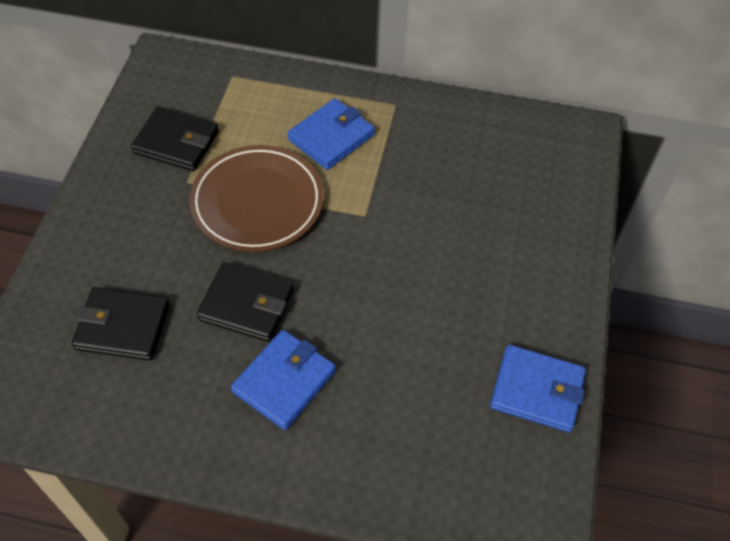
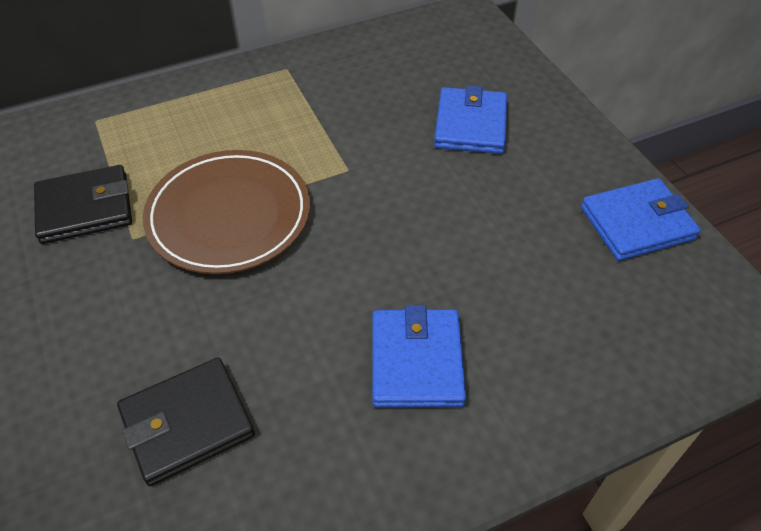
camera: 35 degrees left, 5 degrees down
(246, 304) = (308, 314): black wallet -> none
(331, 137) = (251, 123): blue wallet -> blue wallet (470, 125)

